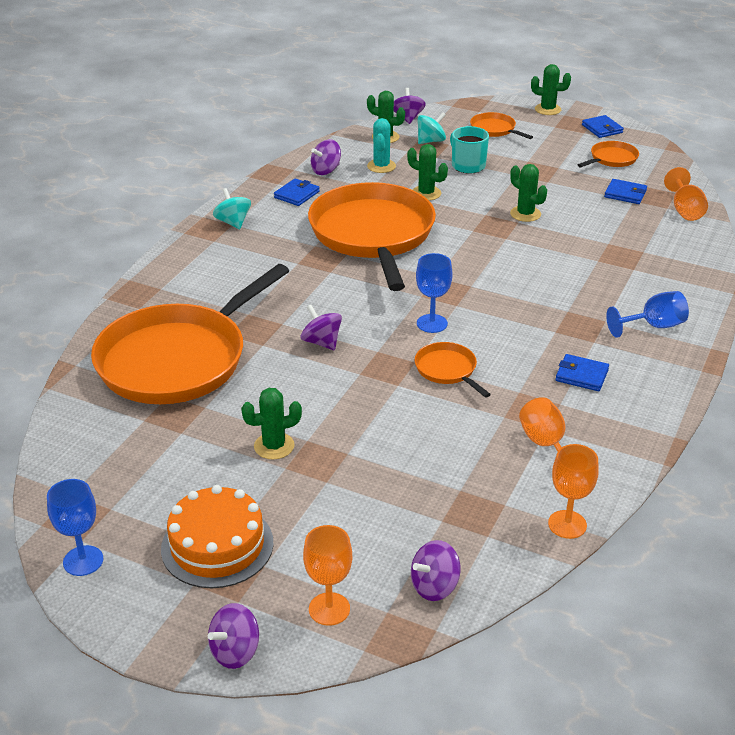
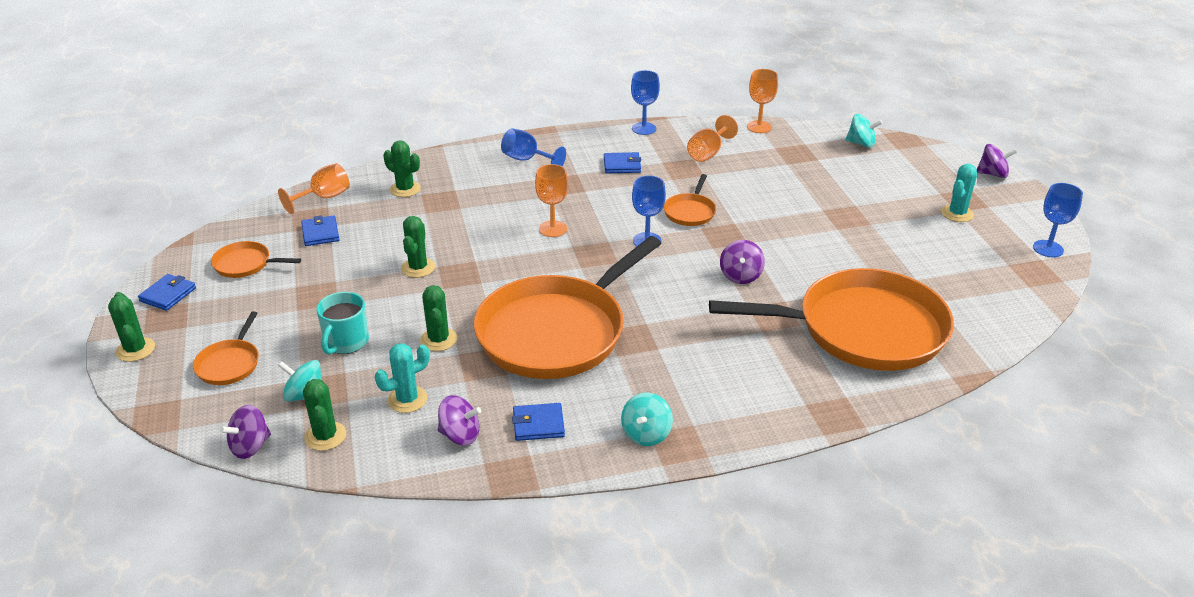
camera: 130 degrees left, 0 degrees up
(217, 545) = (957, 213): orange cake -> turquoise cactus
(274, 446) = (863, 237): green cactus -> green cactus (405, 189)
(329, 609) = (925, 163): orange goblet -> orange goblet (553, 229)
(434, 586) = (861, 143): purple spinning top -> turquoise spinning top
(581, 375) = (622, 165): blue wallet -> blue wallet turned 75 degrees counterclockwise
(652, 431) = (644, 128): none -> blue goblet

